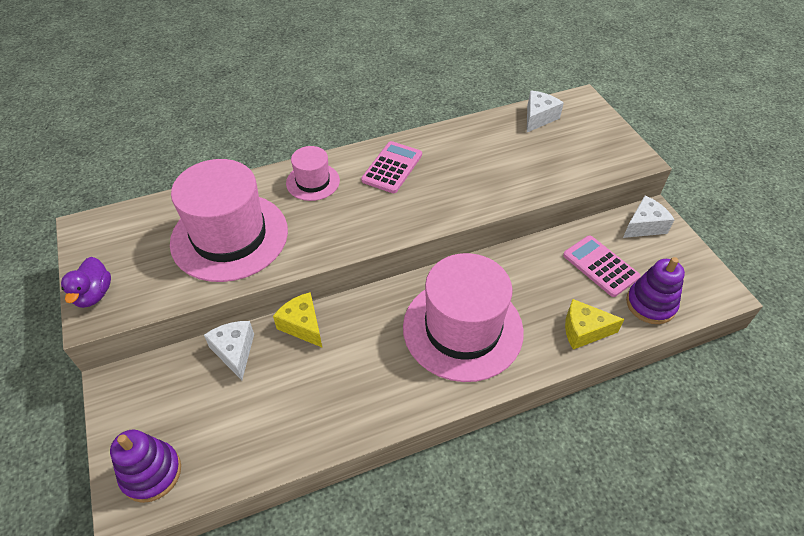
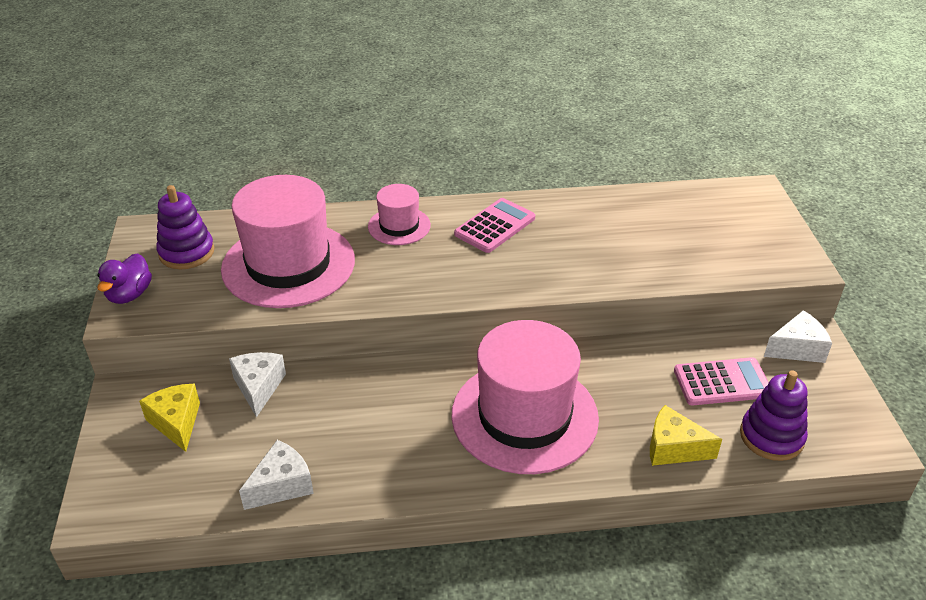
camera: 15 degrees right, 10 degrees down
(151, 473) = (131, 485): purple stacking toy -> purple stacking toy (186, 252)
(302, 325) = (341, 376): yellow cheese -> yellow cheese (176, 422)
(538, 118) = (693, 201): white cheese -> white cheese (282, 485)
(600, 266) = (722, 382): pink calculator -> pink calculator turned 105 degrees clockwise

